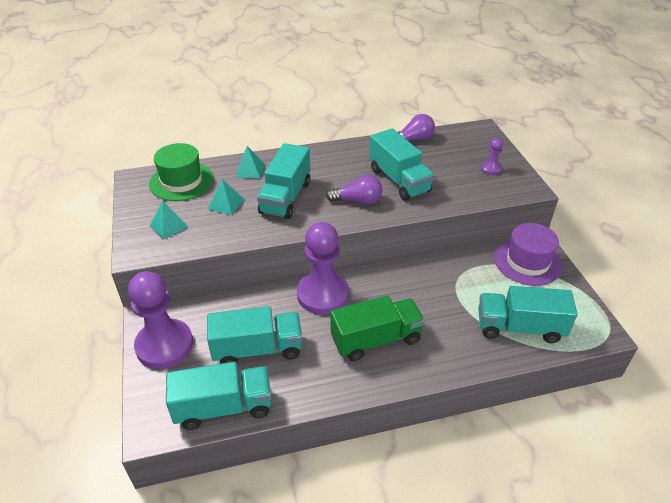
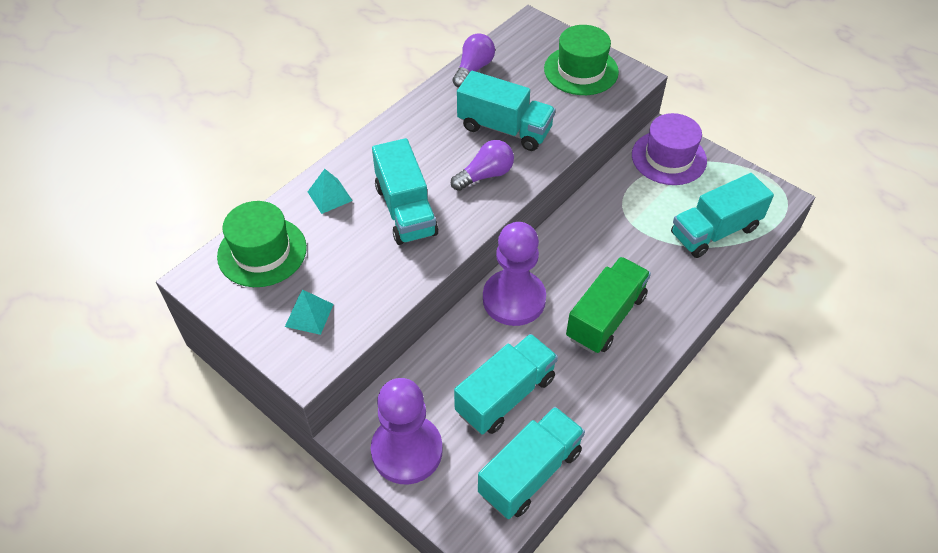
camera: 35 degrees left, 10 degrees up
(226, 204) = (347, 253): turquoise pyramid -> none
(491, 169) = (581, 70): purple pawn -> green hat

